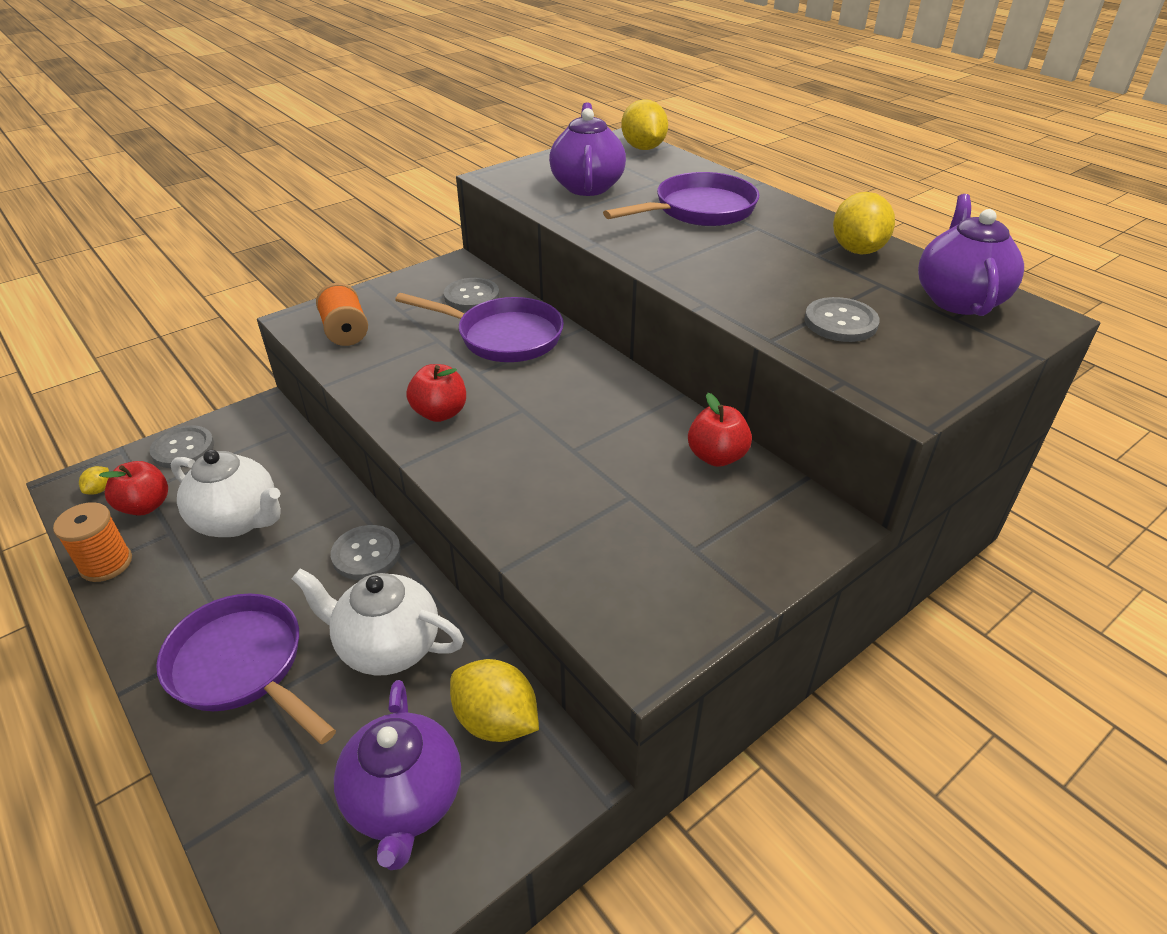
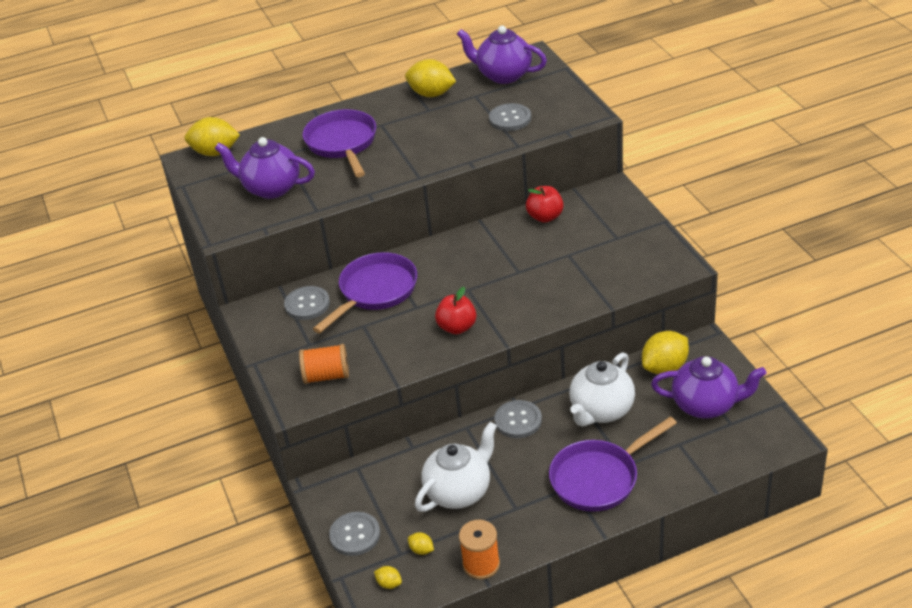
camera: 70 degrees left, 0 degrees up
(145, 506) = (421, 550): red apple -> yellow lemon

